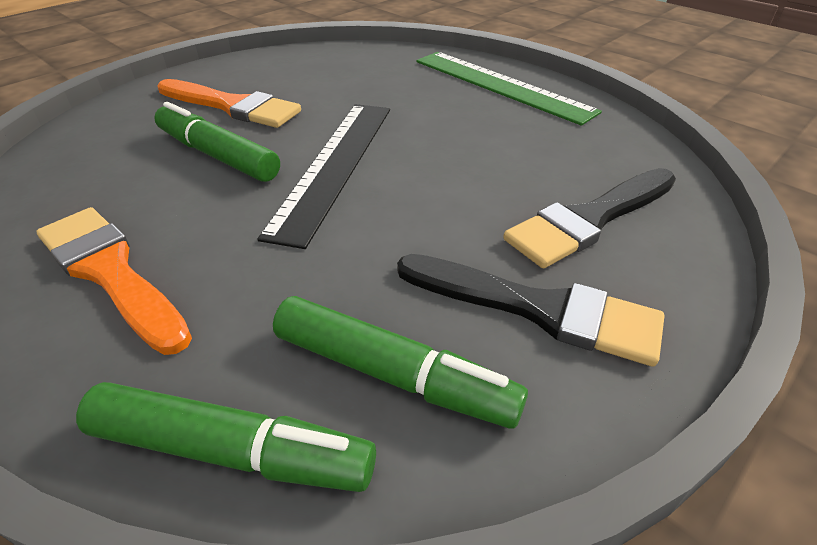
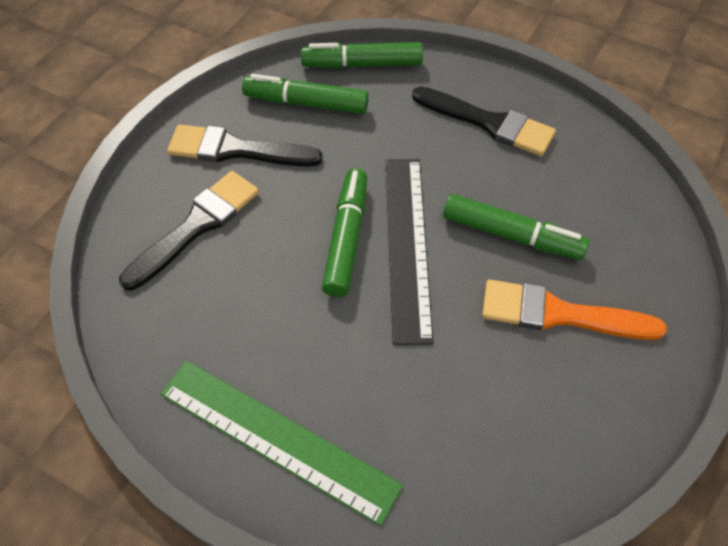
camera: 165 degrees right, 15 degrees up
(110, 272) = (489, 123): orange brush -> black brush
(399, 180) = (347, 238): none -> green marker

